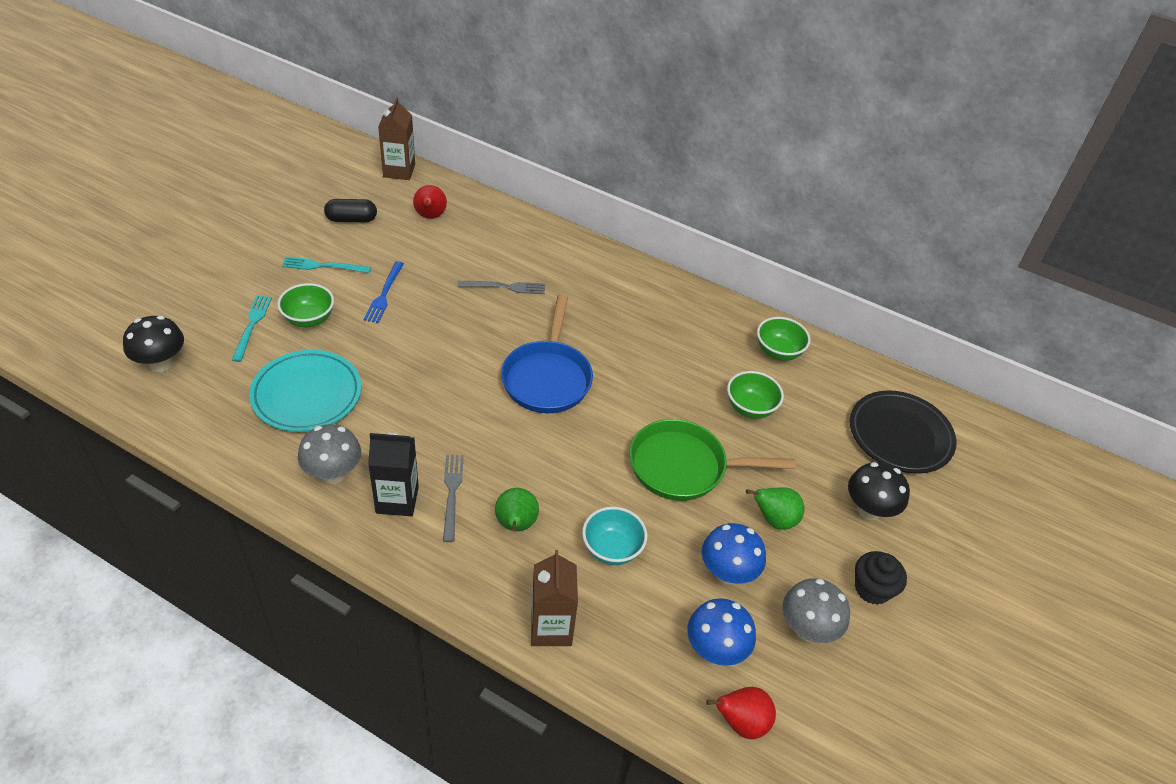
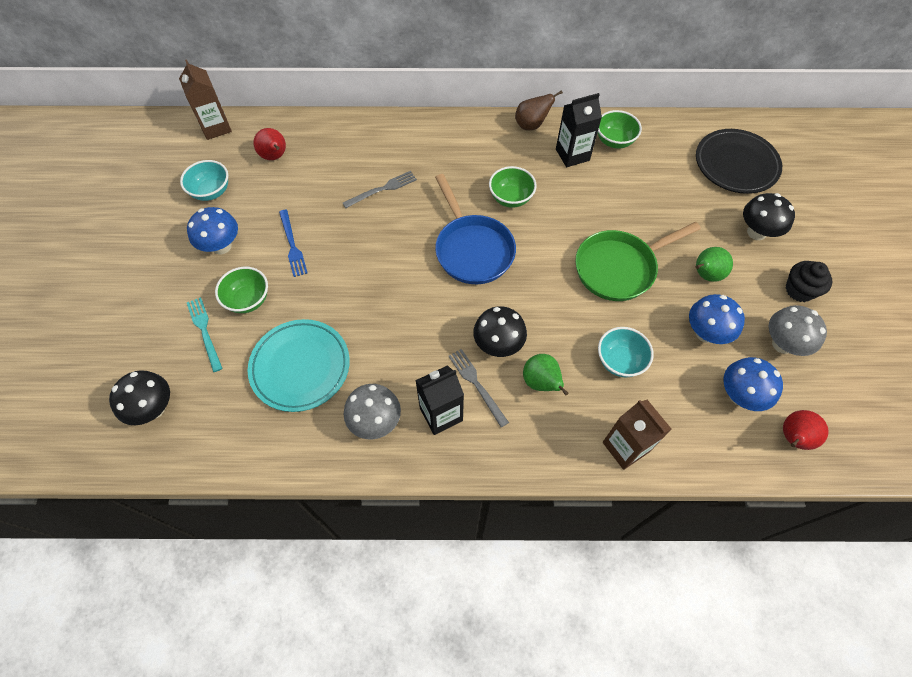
camera: 25 degrees left, 15 degrees up
(323, 266) = (221, 246): turquoise fork -> blue mushroom
(351, 219) = (211, 191): black capsule -> turquoise bowl
(502, 471) = (498, 345): none -> black mushroom
(701, 299) = (531, 125): none -> brown pear
(721, 344) = (572, 155): none -> black carton
(750, 408) = (628, 196): green bowl -> green bowl (511, 198)

